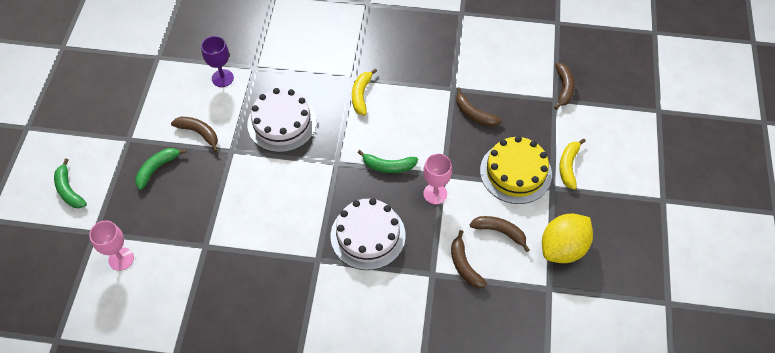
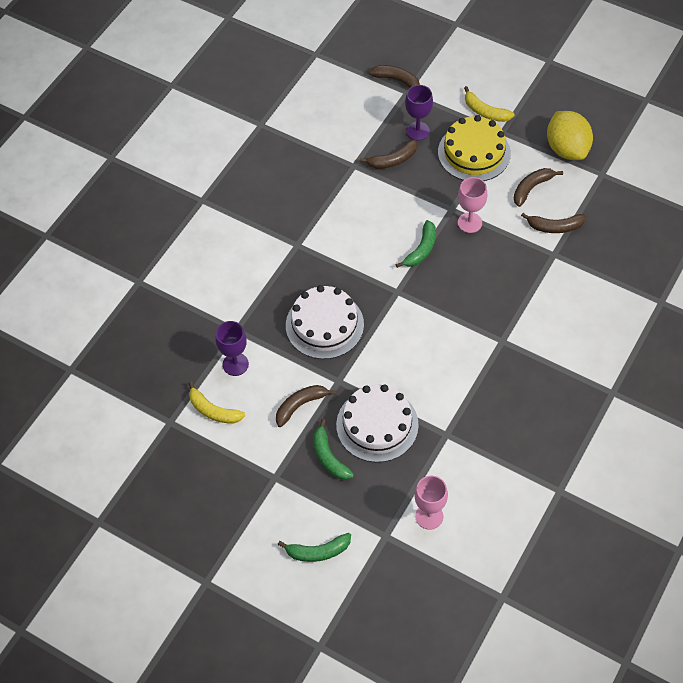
camera: 65 degrees left, 0 degrees up
(361, 95) = (323, 244): yellow banana -> yellow banana (213, 410)
(368, 235) = (492, 291): white cake -> white cake (377, 425)
(516, 122) = (417, 131): none -> purple goblet

